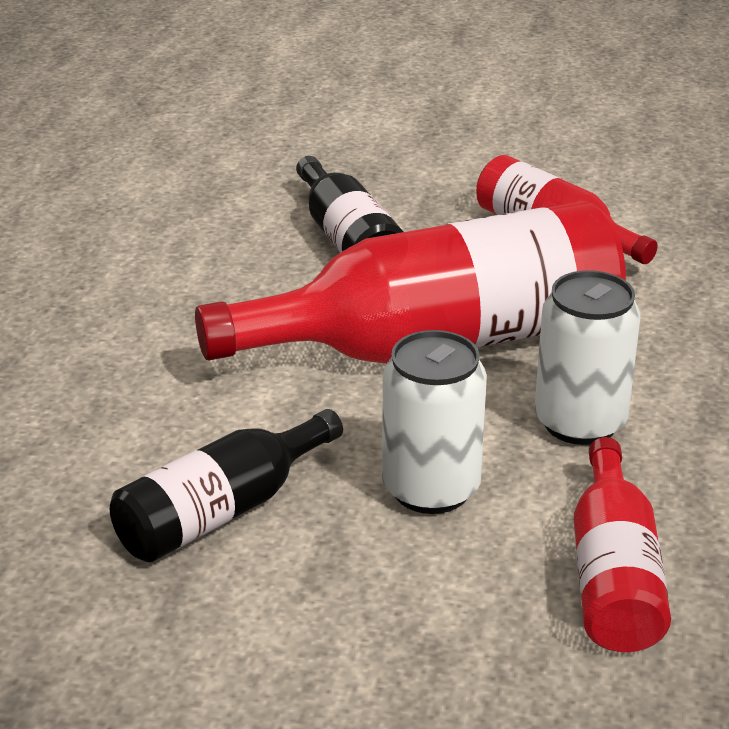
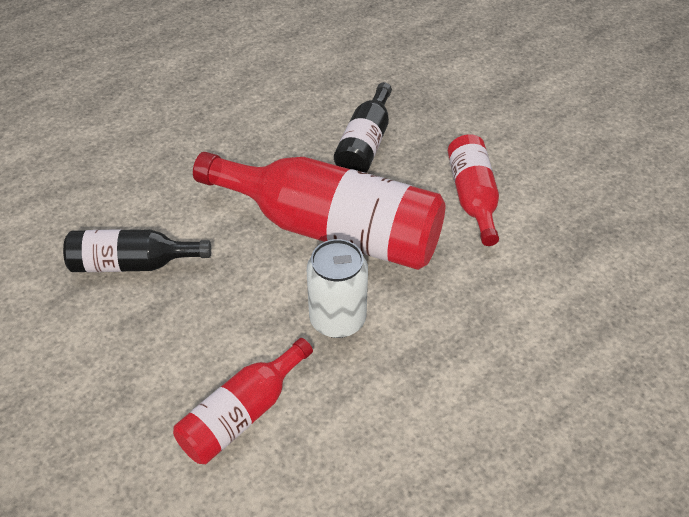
camera: 40 degrees right, 15 degrees up
(431, 489) = (226, 310): white can -> none

